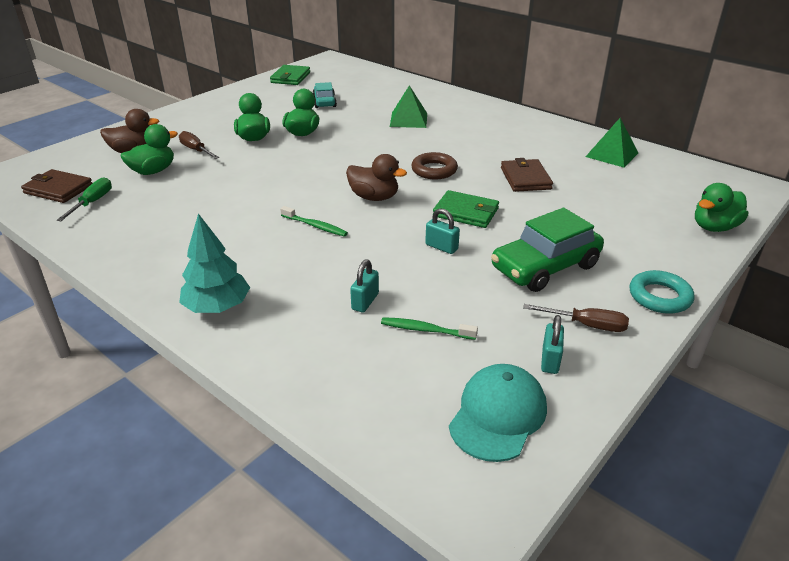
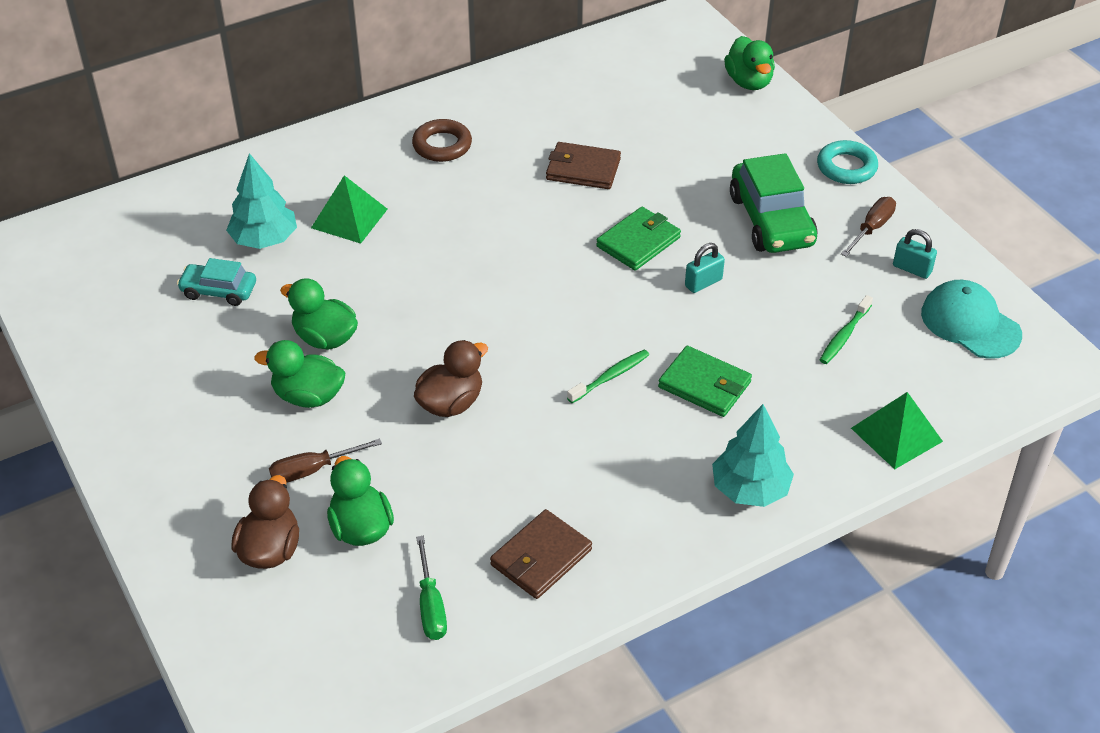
camera: 70 degrees left, 10 degrees up
(58, 189) = (361, 650): brown wallet -> brown wallet (541, 557)
(92, 202) = (431, 605): green screwdriver -> green screwdriver turned 135 degrees counterclockwise
(290, 77) = (73, 311): green wallet -> green wallet (704, 385)
(365, 301) = (782, 368): turquoise padlock -> none
(373, 104) = (264, 240): none -> turquoise tree
(374, 197) = (564, 309): brown duck -> brown duck (451, 403)
(434, 170) = (520, 237): brown ring -> brown ring (442, 145)
(612, 154) = (562, 81): green pyramid -> green pyramid (896, 434)

